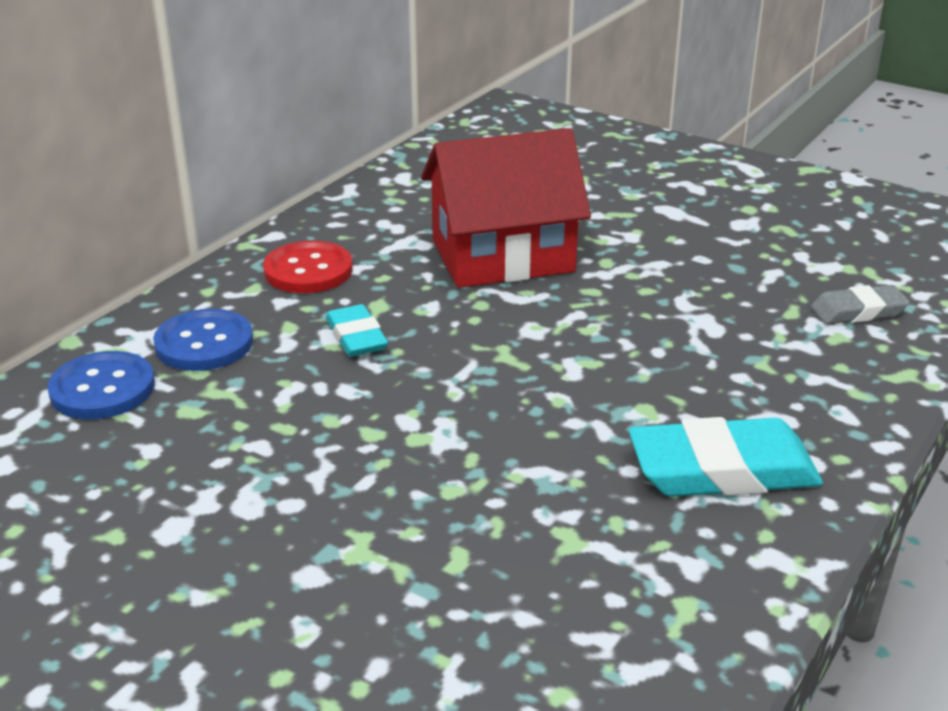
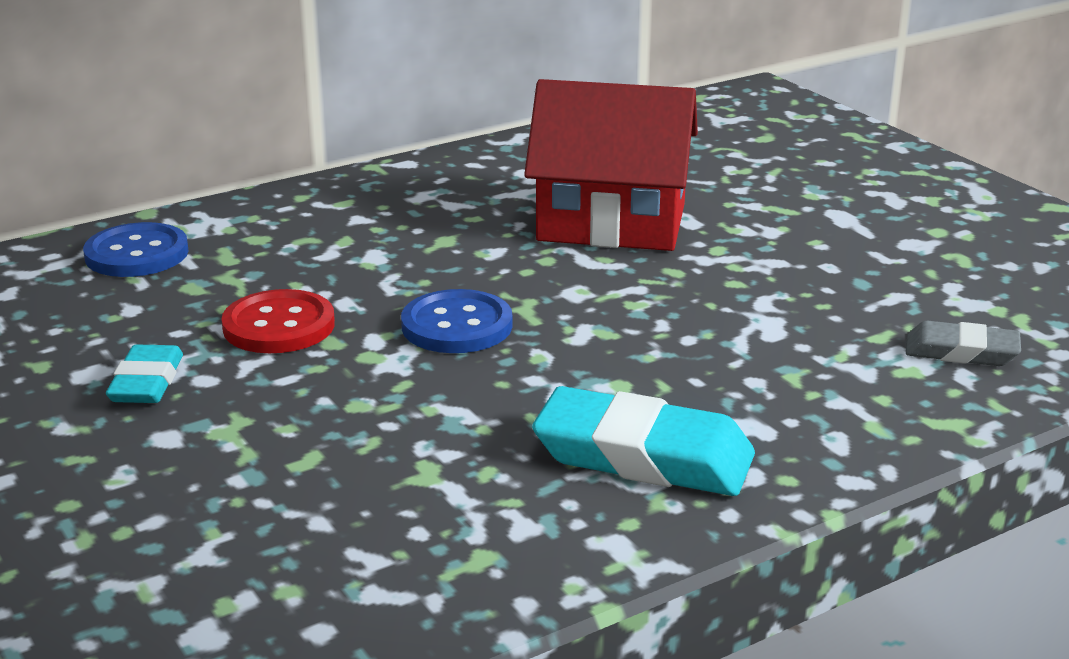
camera: 25 degrees right, 5 degrees down
(204, 343) = (255, 238): blue button -> blue button (457, 326)
(308, 270) = (408, 198): red button -> red button (279, 326)
(356, 337) = (396, 261): turquoise eraser -> turquoise eraser (146, 382)

